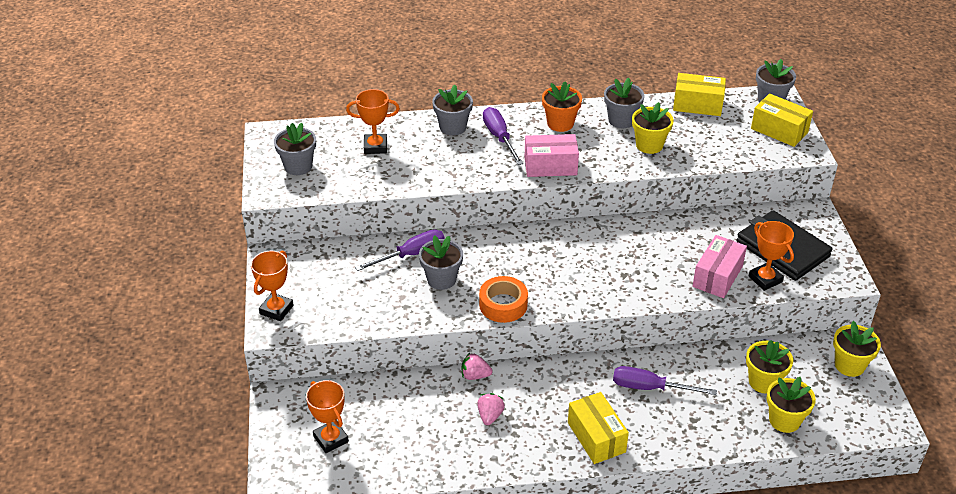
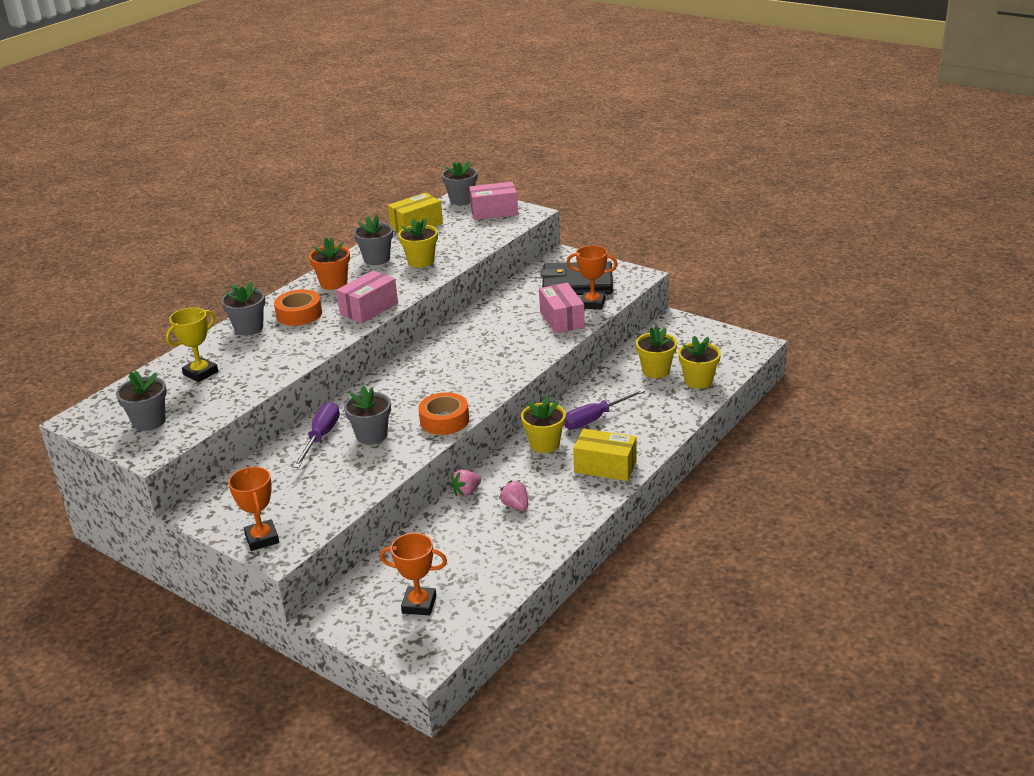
camera: 45 degrees left, 10 degrees down
(375, 147) = (200, 373): orange trophy -> yellow trophy
(499, 137) = (299, 314): purple screwdriver -> orange tape
(779, 130) = (494, 211): yellow box -> pink box
(849, 365) = (688, 332): yellow flower pot -> yellow flower pot (544, 444)

